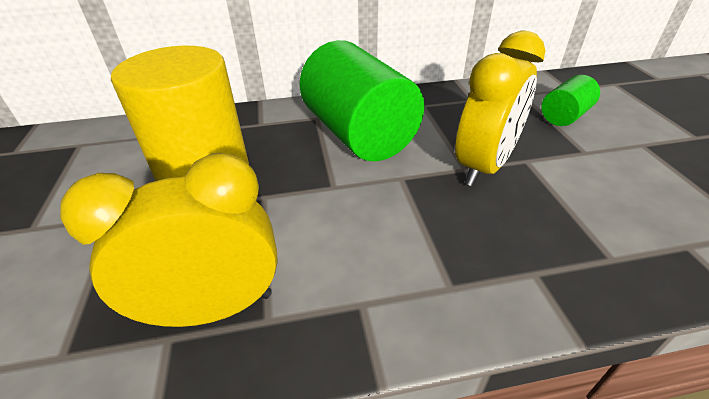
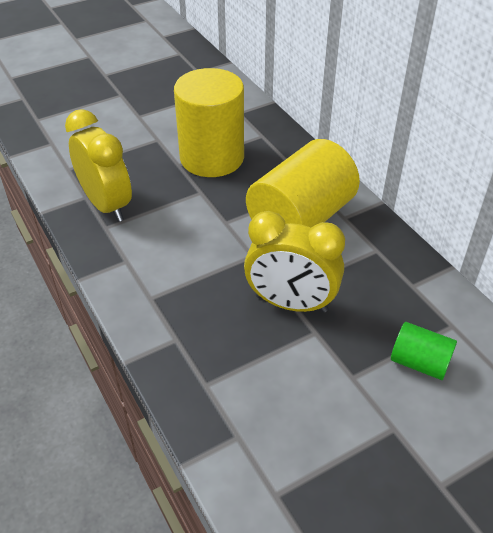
camera: 70 degrees right, 5 degrees up
(359, 134) = (301, 219): green cylinder -> yellow cylinder

